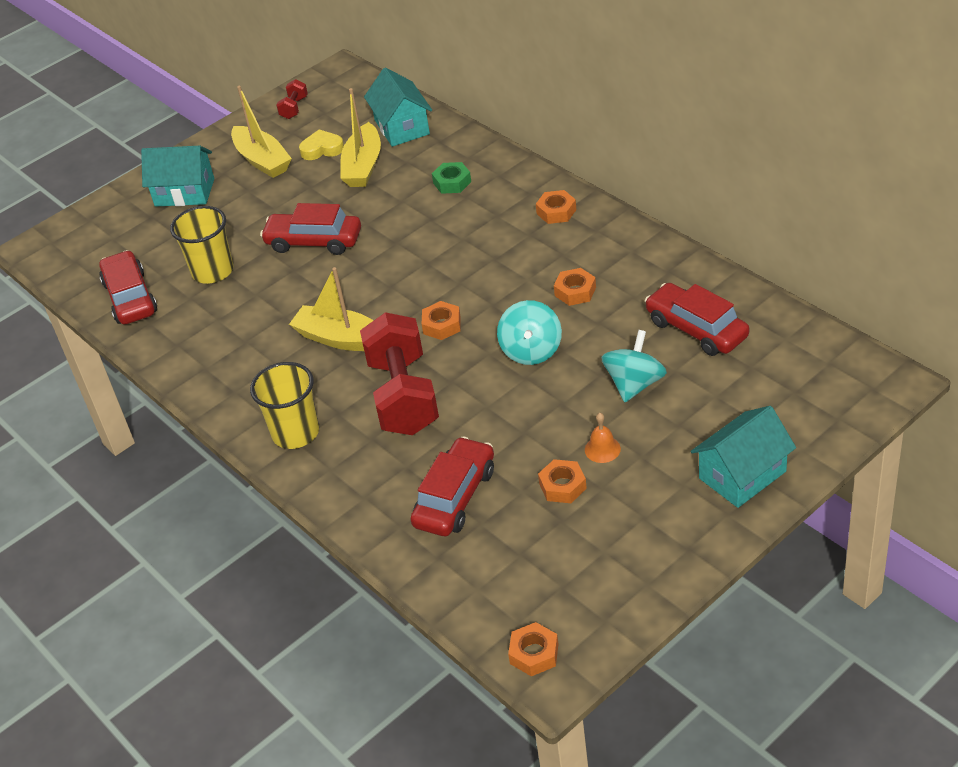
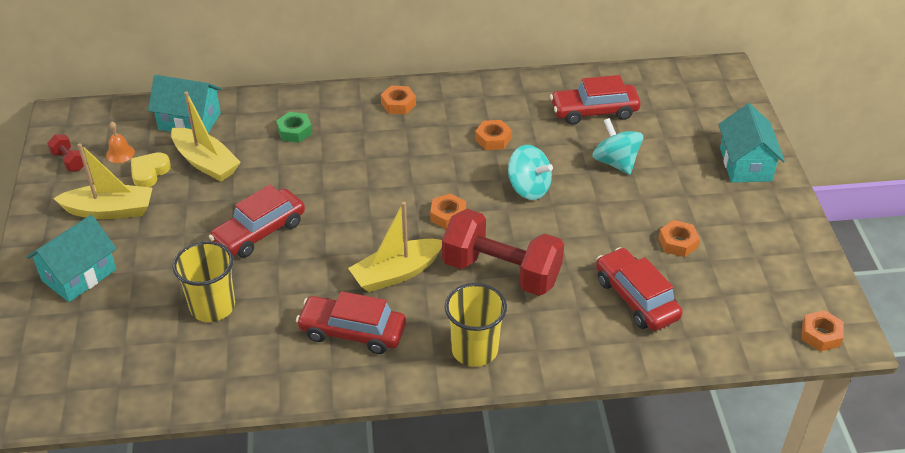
camera: 60 degrees left, 0 degrees up
(130, 298) = (174, 375): red car -> red car (352, 332)
(602, 449) = (661, 207): orange bell -> orange bell (120, 153)

